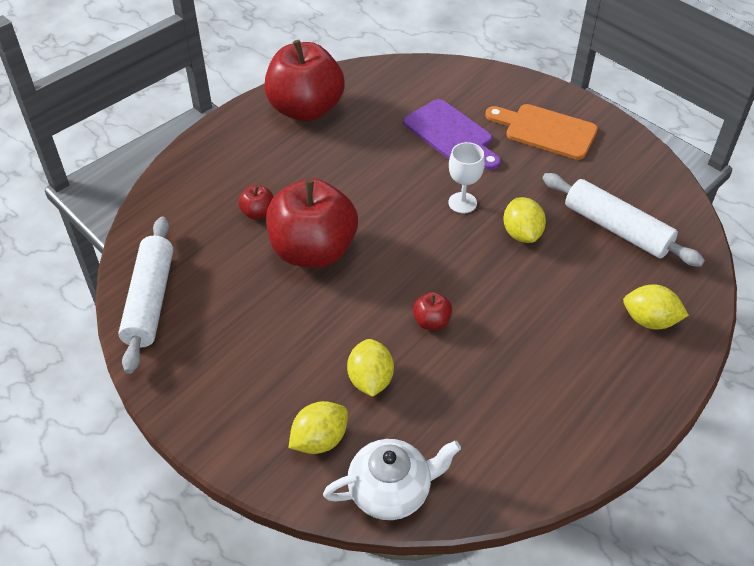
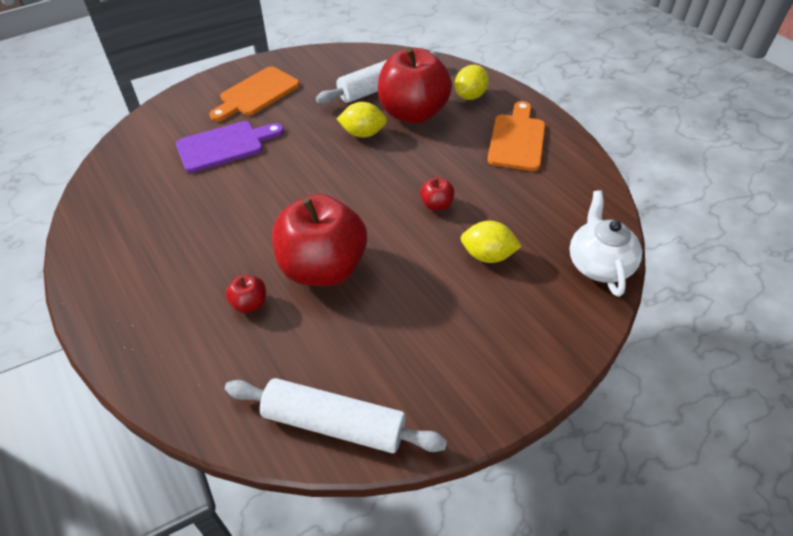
camera: 75 degrees left, 0 degrees up
(306, 109) = (117, 238): red apple -> red apple (413, 113)
(319, 440) = (544, 301): yellow lemon -> none
(462, 203) = (312, 158): white goblet -> none
(583, 383) = (517, 139): none -> orange cutting board

